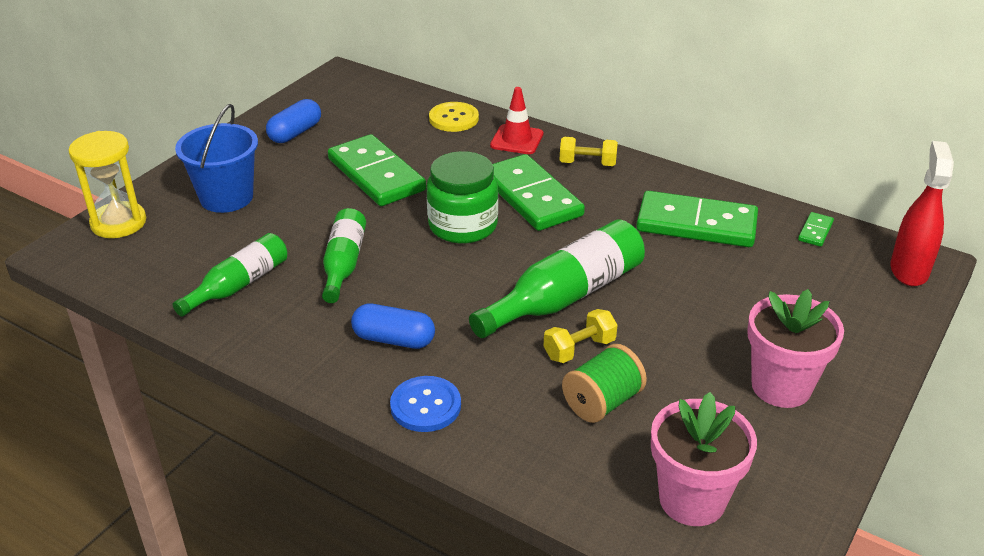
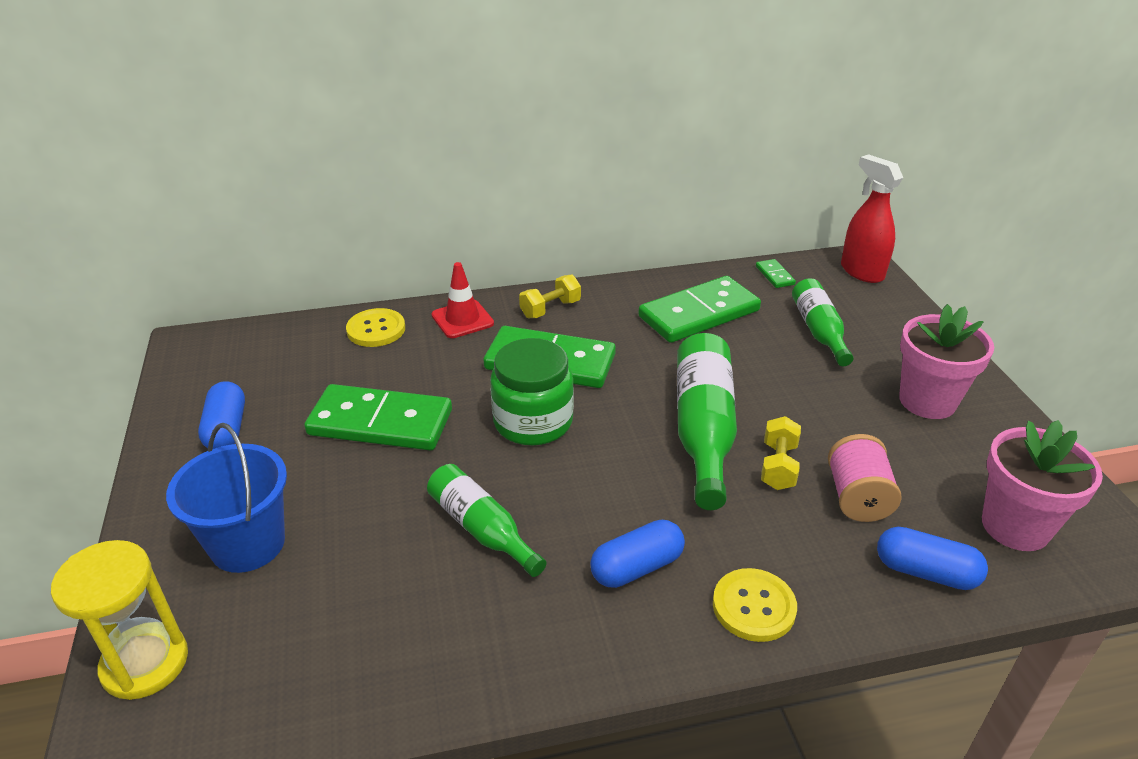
camera: 45 degrees left, 0 degrees up
(239, 285) = (408, 627): green bottle -> green bottle (819, 331)
(425, 406) = (754, 606): blue button -> yellow button
(569, 472) = (925, 572): none -> blue capsule
(602, 402) = (857, 497): green spool -> pink spool

